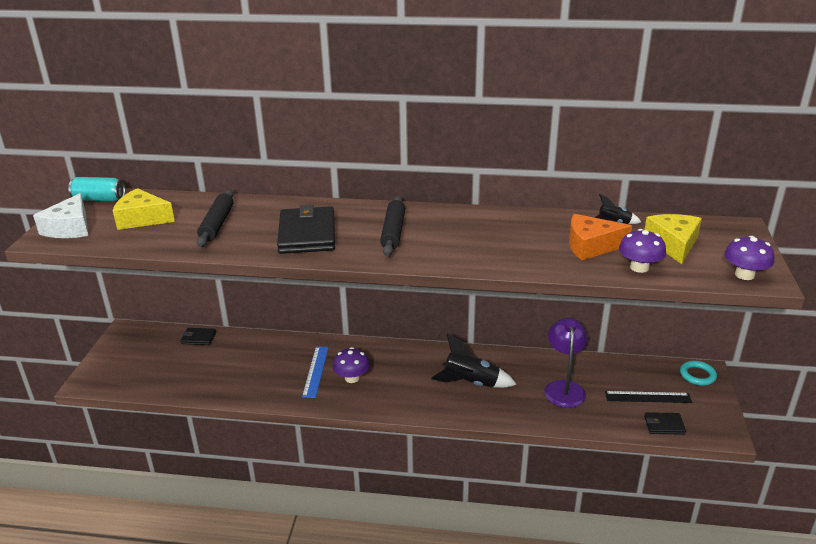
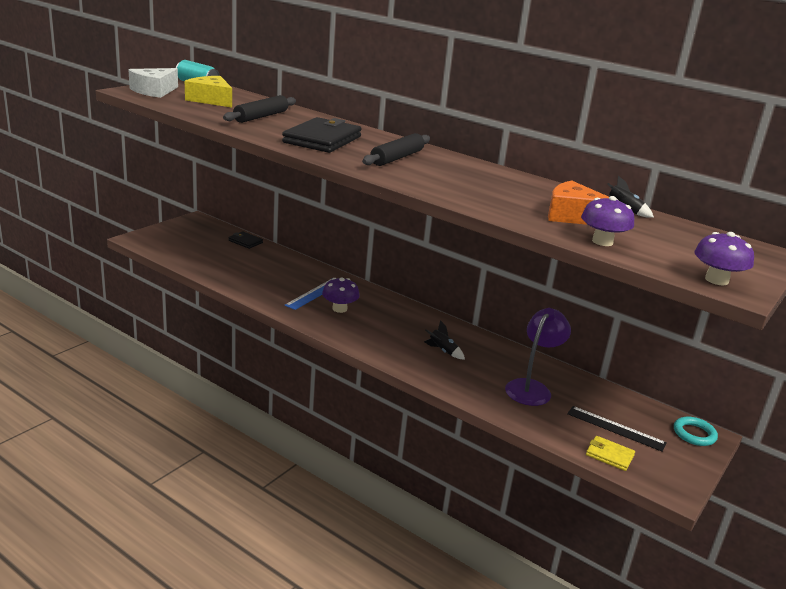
camera: 25 degrees right, 5 degrees down
(471, 383) = (442, 351): black rocket -> black rocket, size x0.54
(664, 425) = (609, 455): black wallet -> yellow wallet
(673, 244) = (666, 240): yellow cheese -> none

